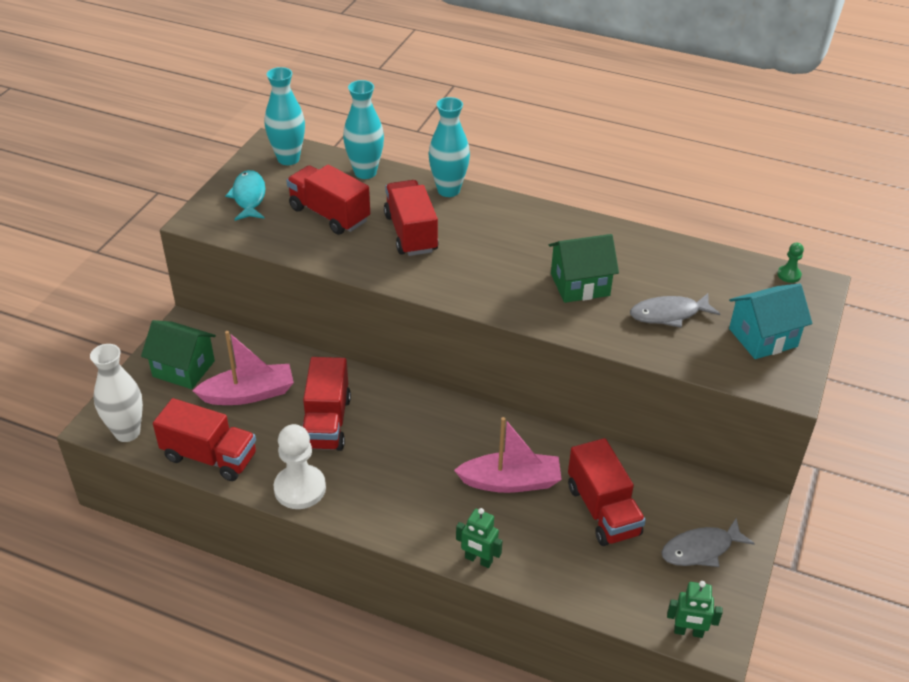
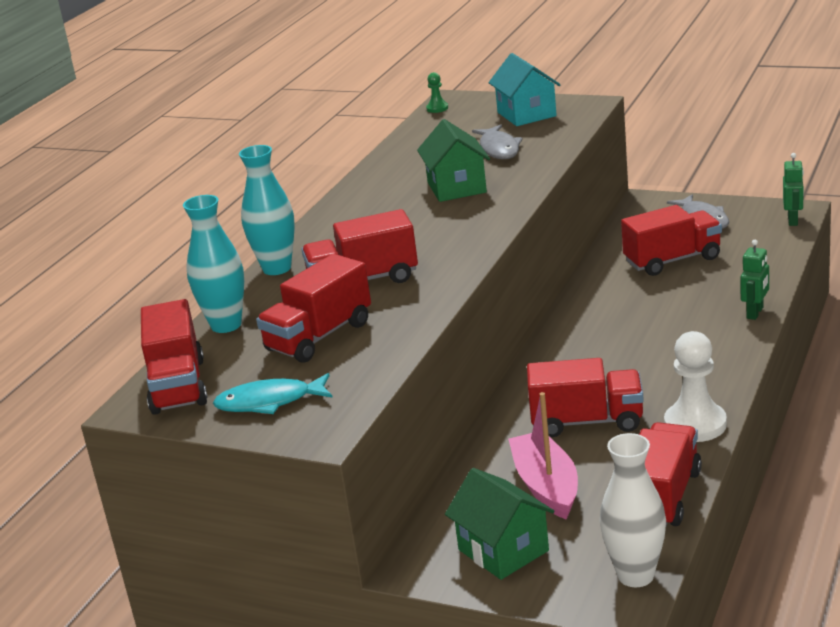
camera: 85 degrees left, 15 degrees down
(183, 369) = (503, 550): green house -> green house turned 60 degrees counterclockwise
(288, 159) = (178, 386): turquoise vase -> red truck
(510, 482) = (649, 305): pink boat -> none

